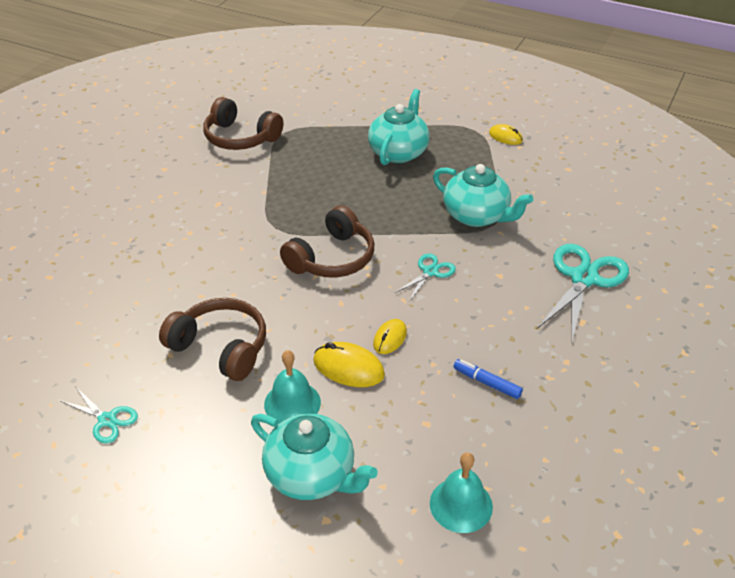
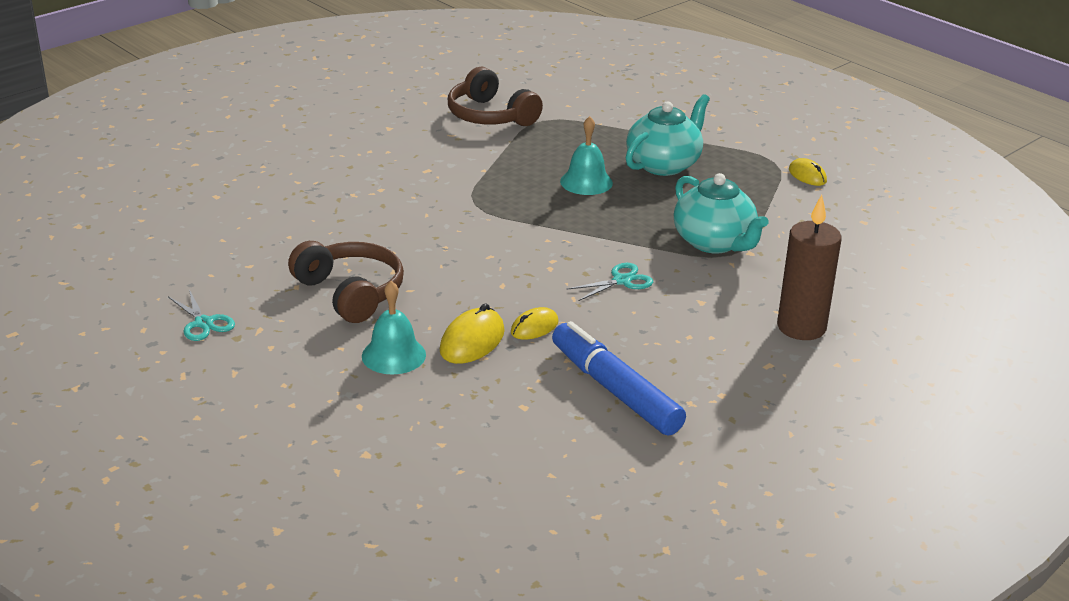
camera: 20 degrees right, 10 degrees down
(312, 475) = (375, 416): turquoise teapot -> none
(332, 258) = (519, 244): brown headphones -> none
(348, 368) = (472, 341): yellow mouse -> yellow mouse turned 75 degrees clockwise
(461, 505) = (513, 480): turquoise bell -> turquoise bell (586, 182)
(487, 383) = (615, 390): blue marker -> blue marker, size x2.11
(584, 278) = (801, 327): turquoise scissors -> brown candle

